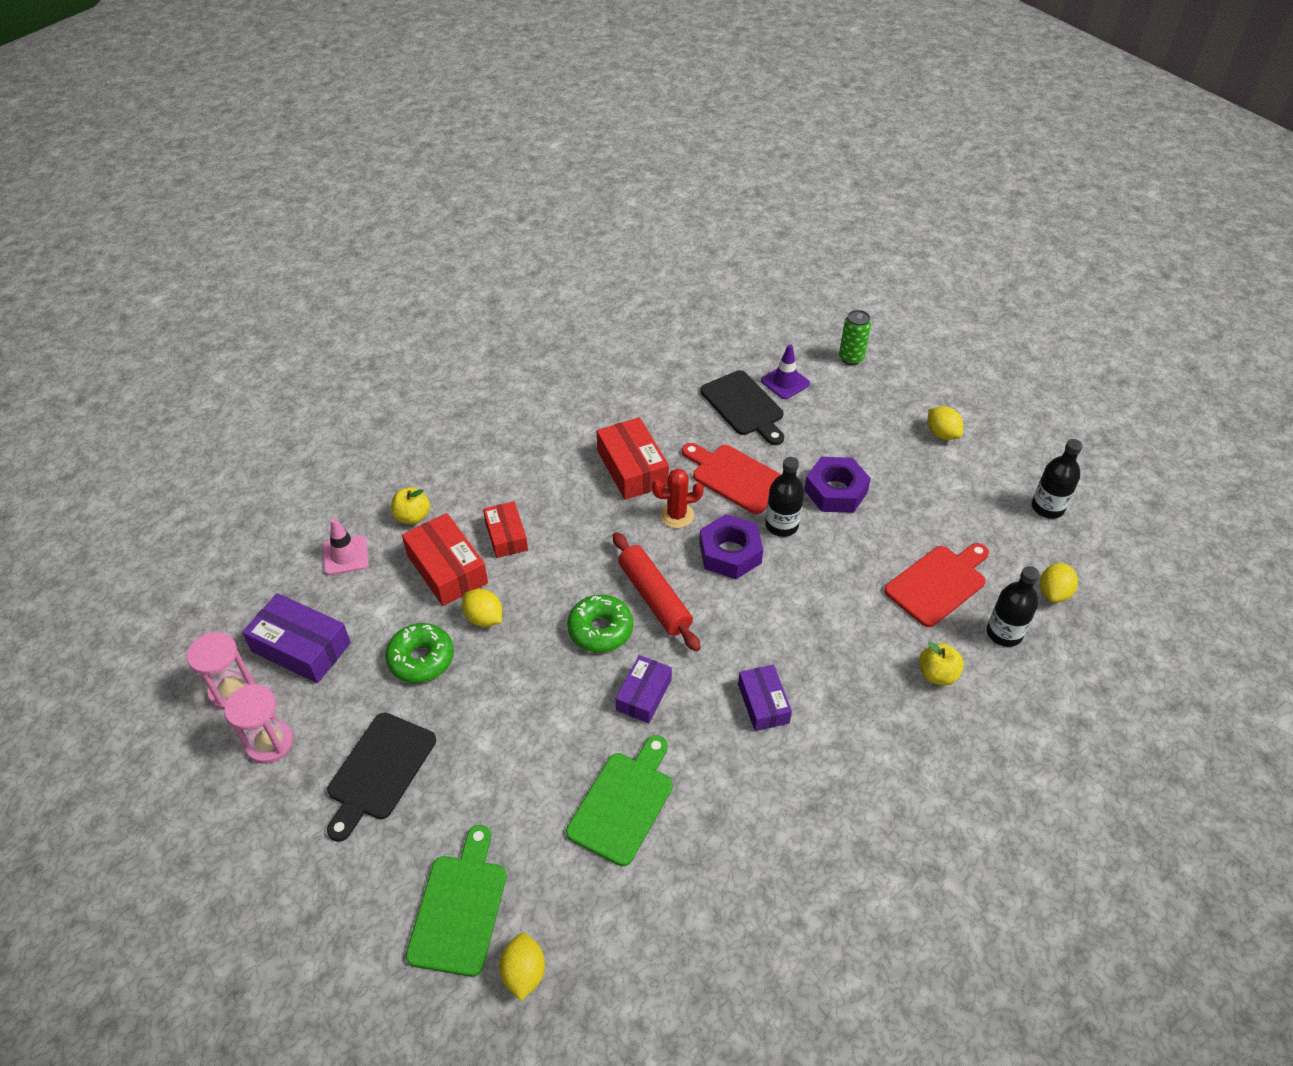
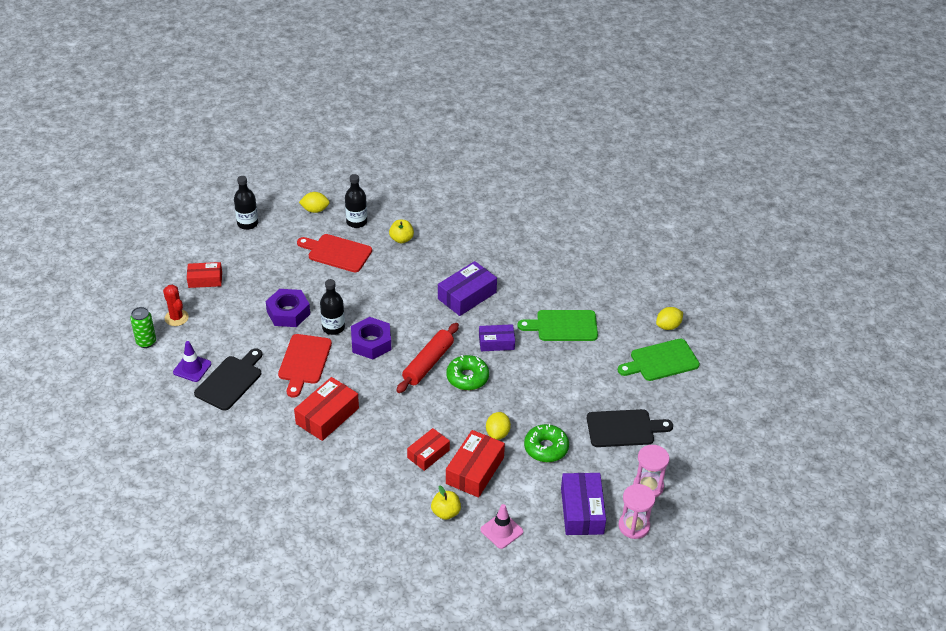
camera: 120 degrees left, 5 degrees down
(676, 515) = (356, 378): red cactus -> red cactus (176, 318)
(763, 703) = (467, 295): purple box -> purple box, size x1.54
(942, 434) = (205, 279): yellow lemon -> red box

